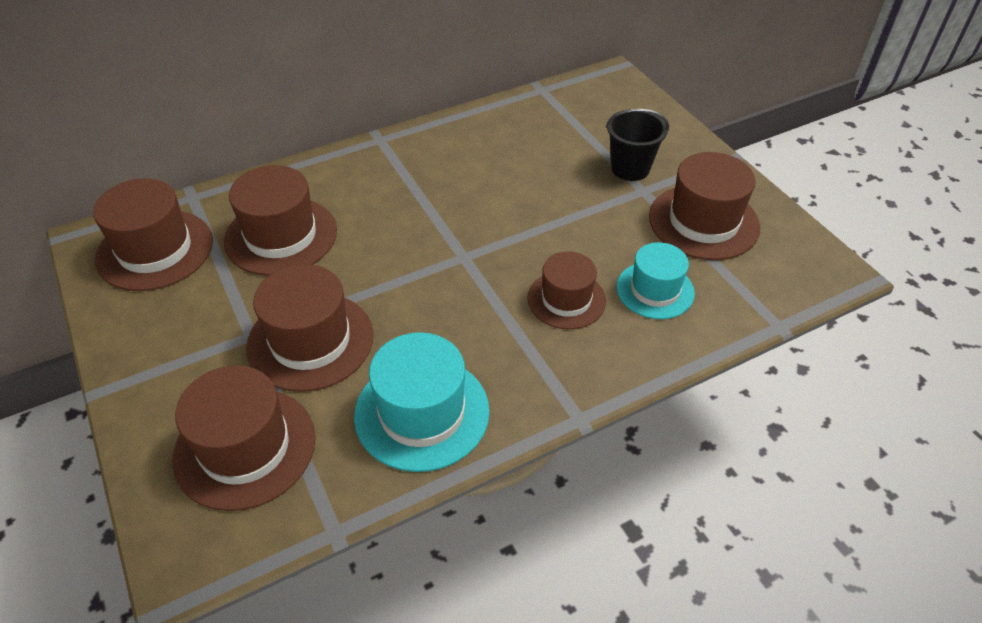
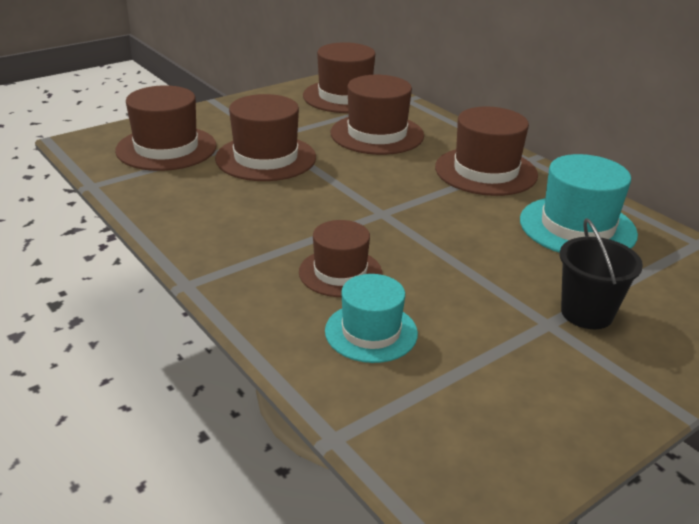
camera: 80 degrees right, 15 degrees down
(422, 412) = (195, 208): turquoise hat -> turquoise hat (577, 227)
(703, 222) = (513, 375): brown hat -> brown hat (486, 171)

